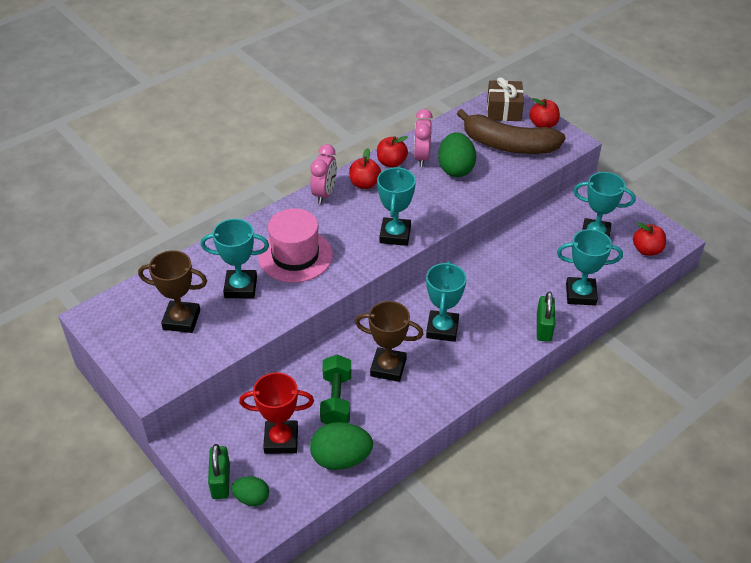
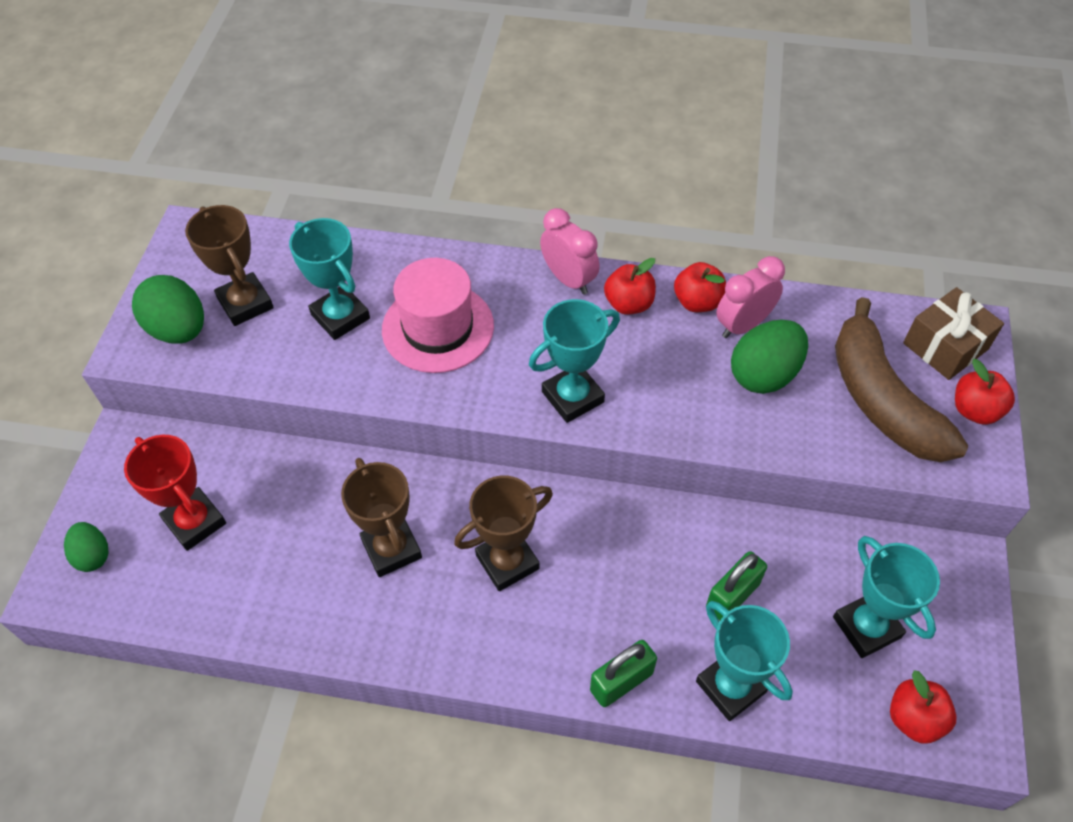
camera: 50 degrees right, 10 degrees up
(221, 481) = (96, 509): green padlock -> green padlock (732, 596)
(324, 194) = (569, 279): pink clock -> pink clock turned 105 degrees counterclockwise
(336, 400) = (296, 532): green dumbbell -> none
(341, 459) = (212, 602): green egg -> green egg (179, 330)
(442, 329) = (507, 562): turquoise trophy -> brown trophy

